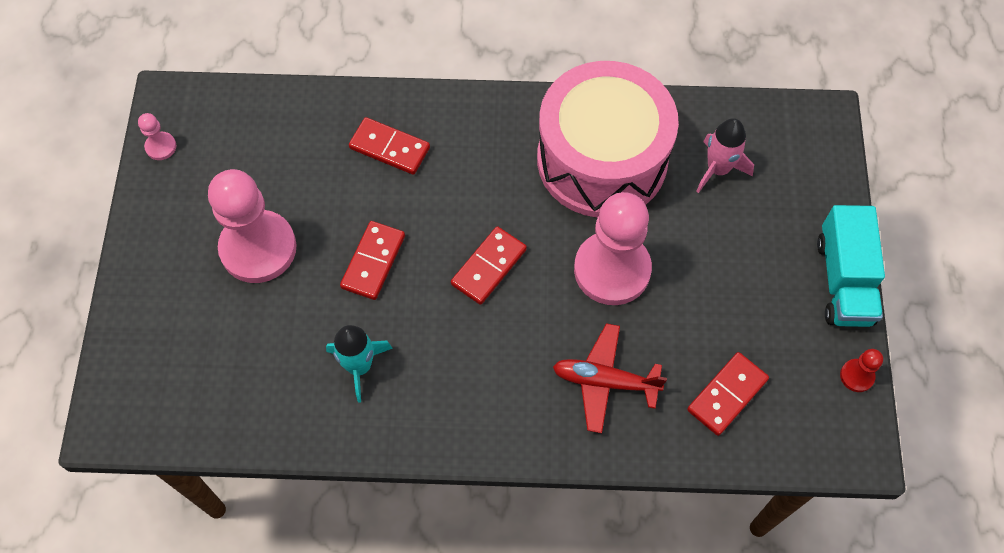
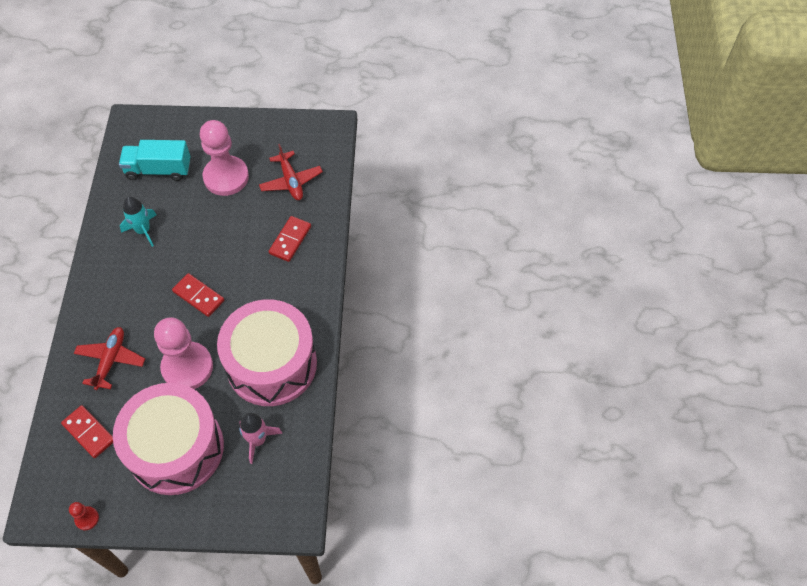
camera: 90 degrees right, 5 degrees down
(161, 147) = (299, 125): pink pawn -> none
(276, 153) = (291, 181): none -> red plane
(373, 262) = (210, 234): red domino -> none
(740, 271) = (176, 448): none -> pink drum
(843, 280) = (159, 519): turquoise truck -> turquoise truck (159, 170)

